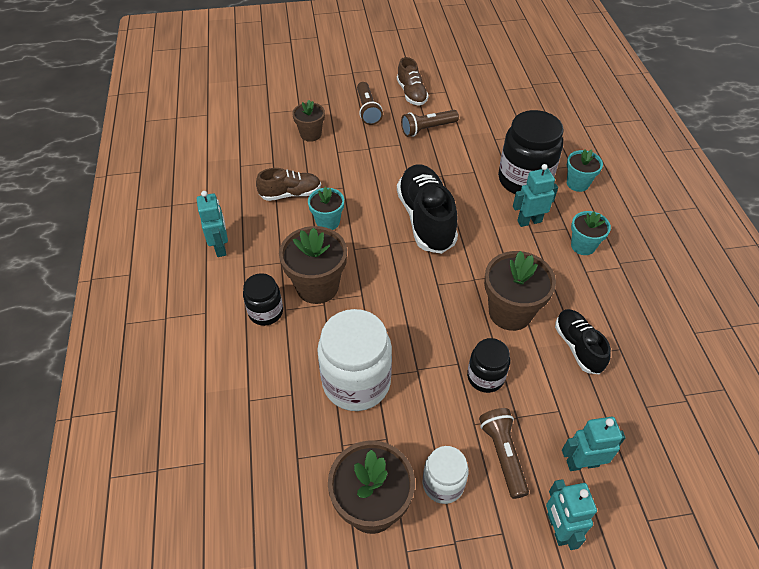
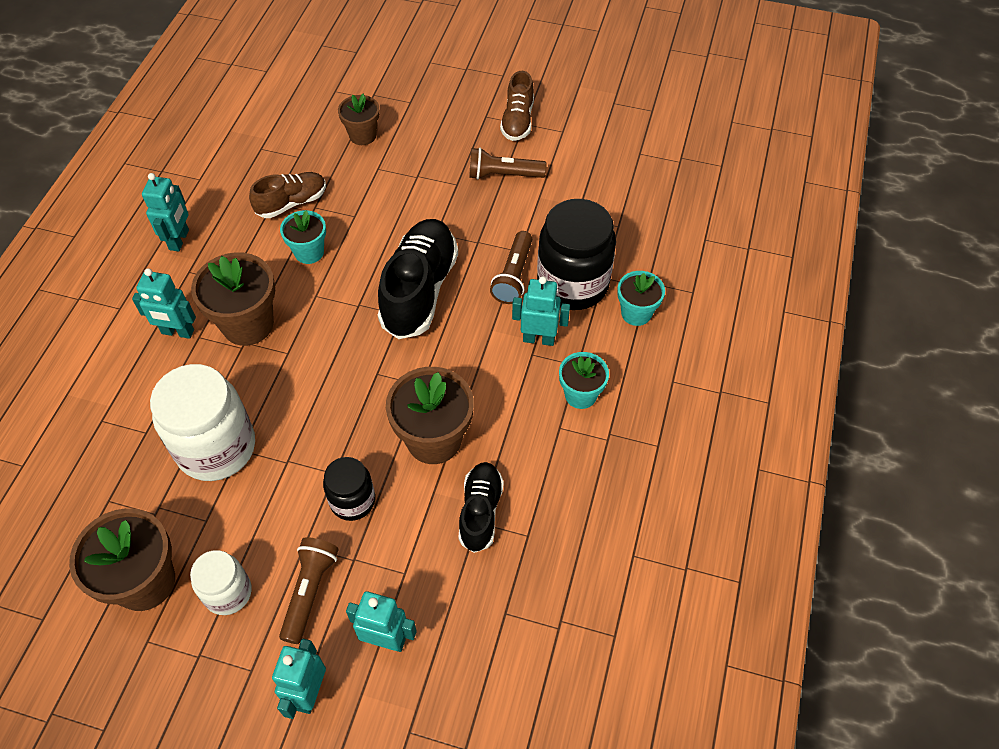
camera: 25 degrees right, 5 degrees up
(266, 312) = (177, 332): black jar -> turquoise robot
(290, 194) = (291, 203): brown shoe -> brown shoe turned 45 degrees counterclockwise
(367, 110) = (449, 125): brown flashlight -> brown flashlight (513, 276)

